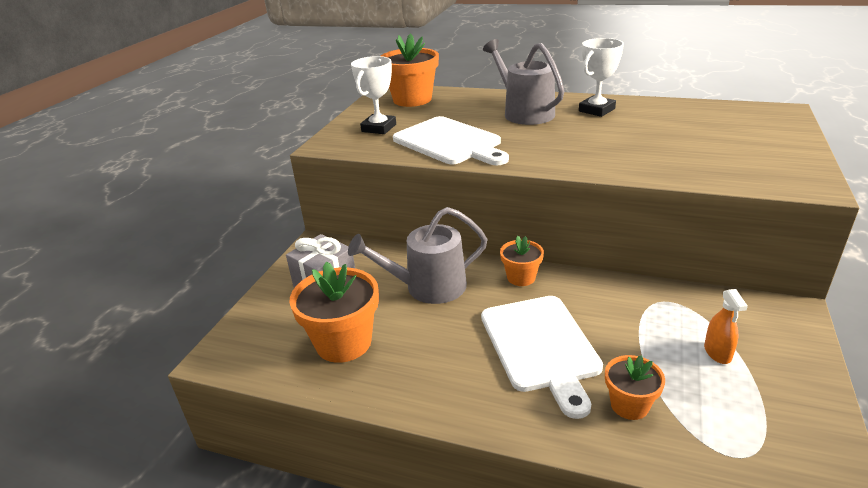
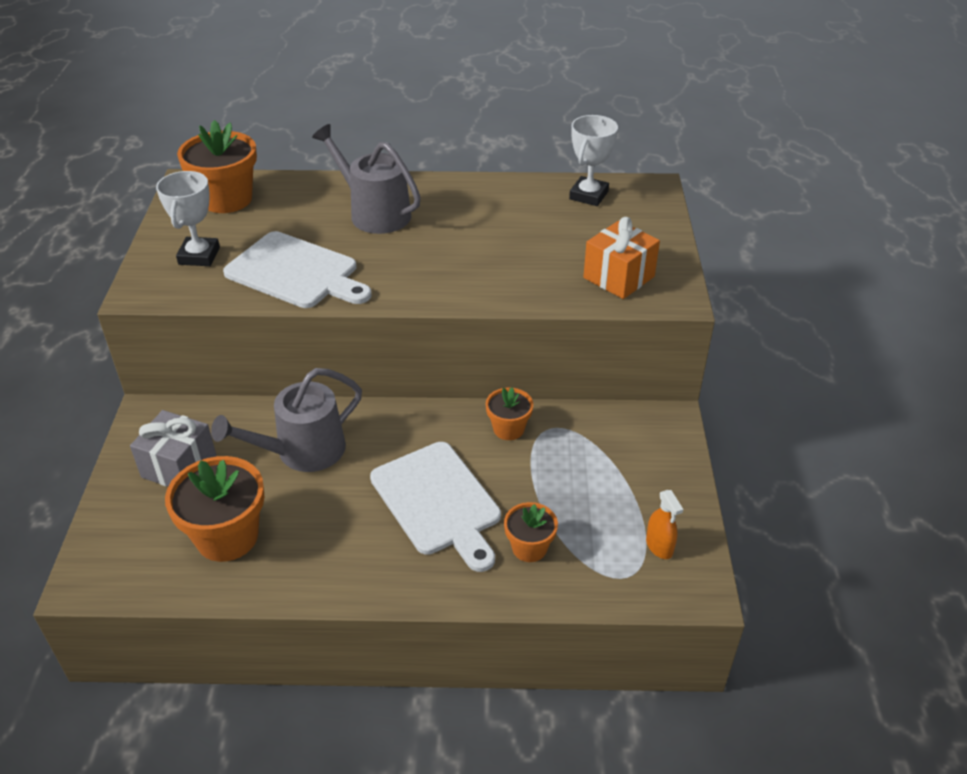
camera: 20 degrees left, 10 degrees up
(521, 277) = (403, 422): orange flower pot -> orange flower pot (508, 429)
(596, 110) = (457, 202): white trophy -> white trophy (588, 195)
(717, 352) = (604, 478): orange spray bottle -> orange spray bottle (659, 546)
(748, 167) = (619, 277): none -> orange gift

